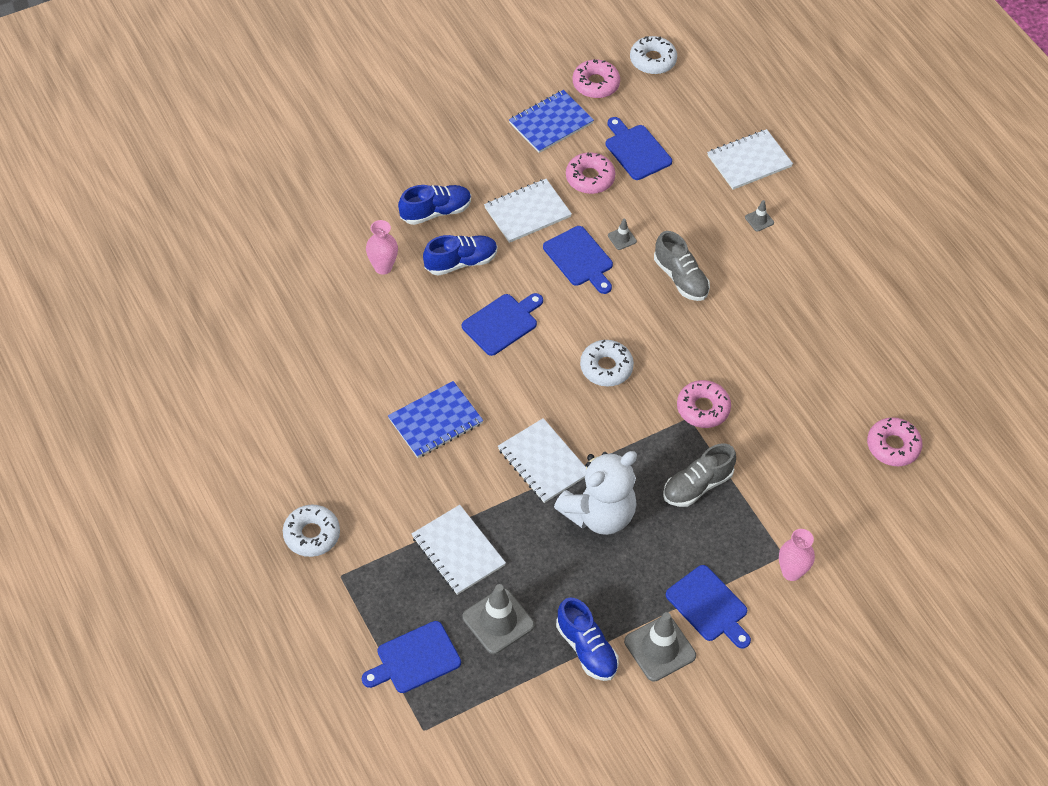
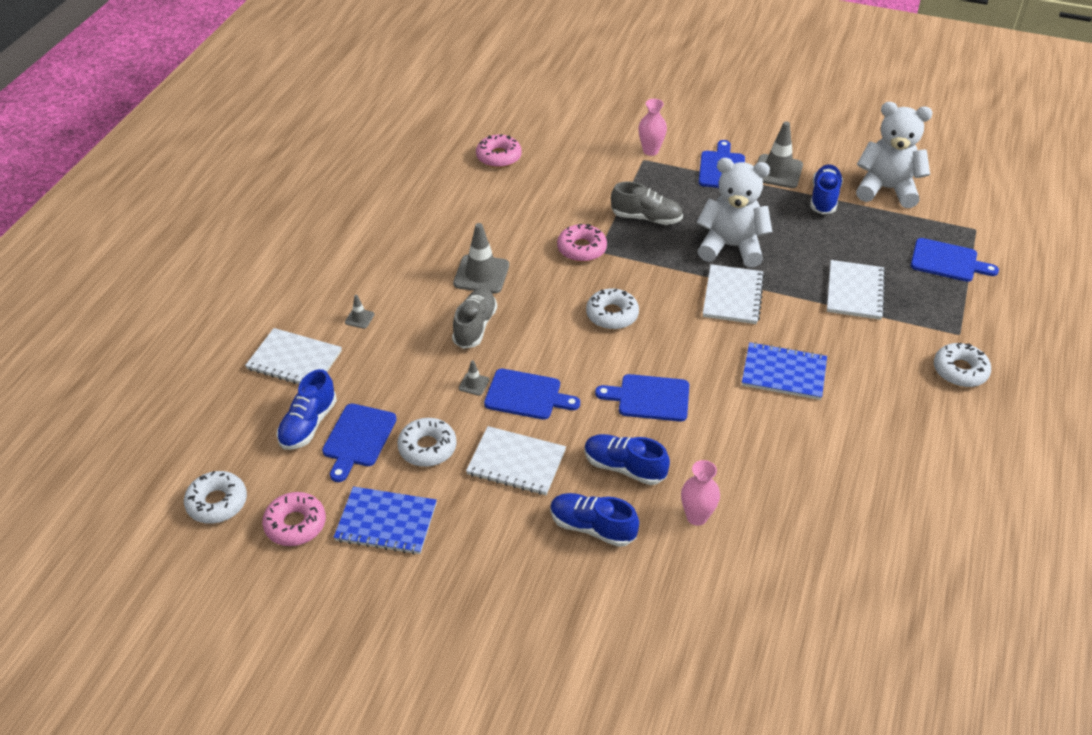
camera: 130 degrees left, 10 degrees down
(498, 621) = (867, 243): grey traffic cone -> grey traffic cone (481, 274)
(546, 715) = (886, 189): none -> white teddy bear
(580, 259) = (527, 395): blue cutting board -> blue cutting board turned 90 degrees clockwise
(590, 178) = (427, 448): pink donut -> white donut
(676, 134) = (308, 424): none -> blue shoe

